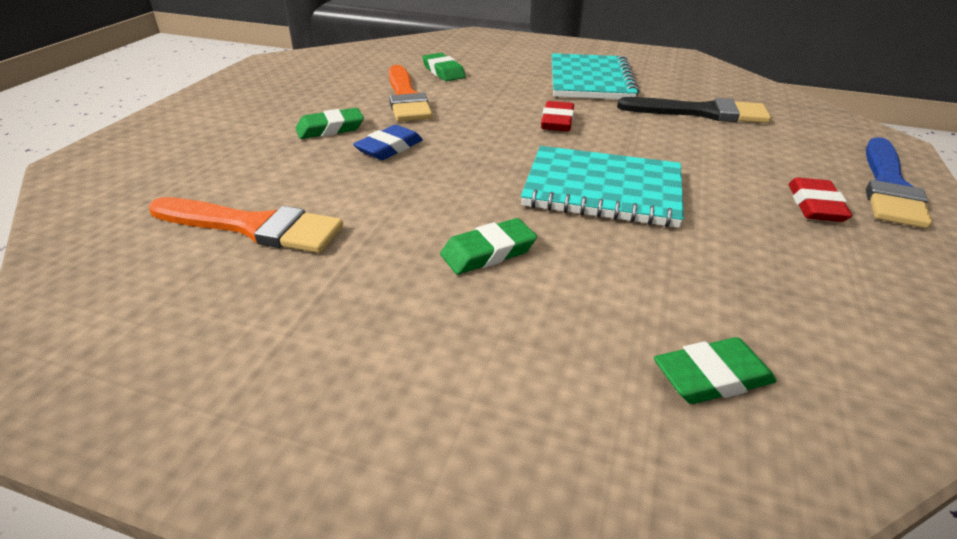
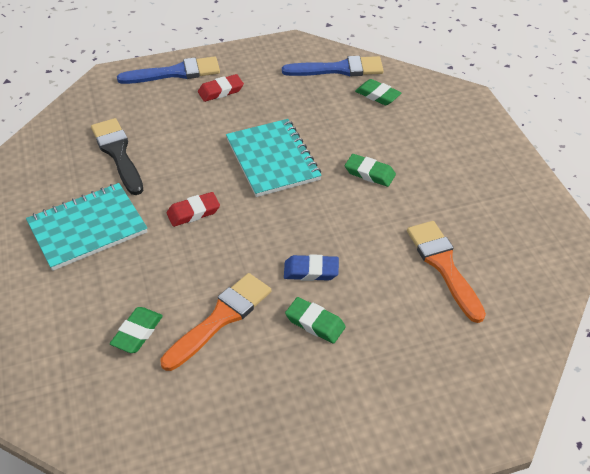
camera: 125 degrees left, 10 degrees up
(855, 369) = (339, 69): none -> blue brush

